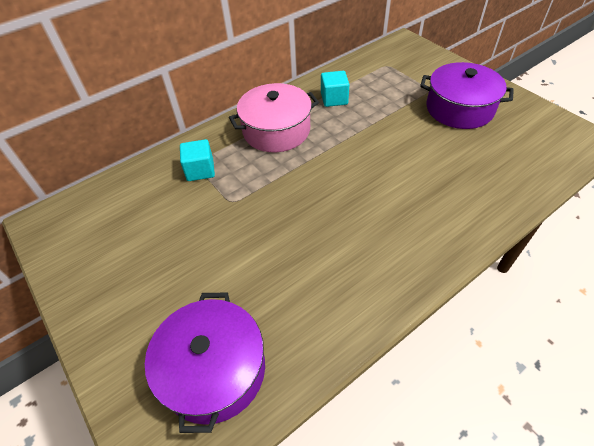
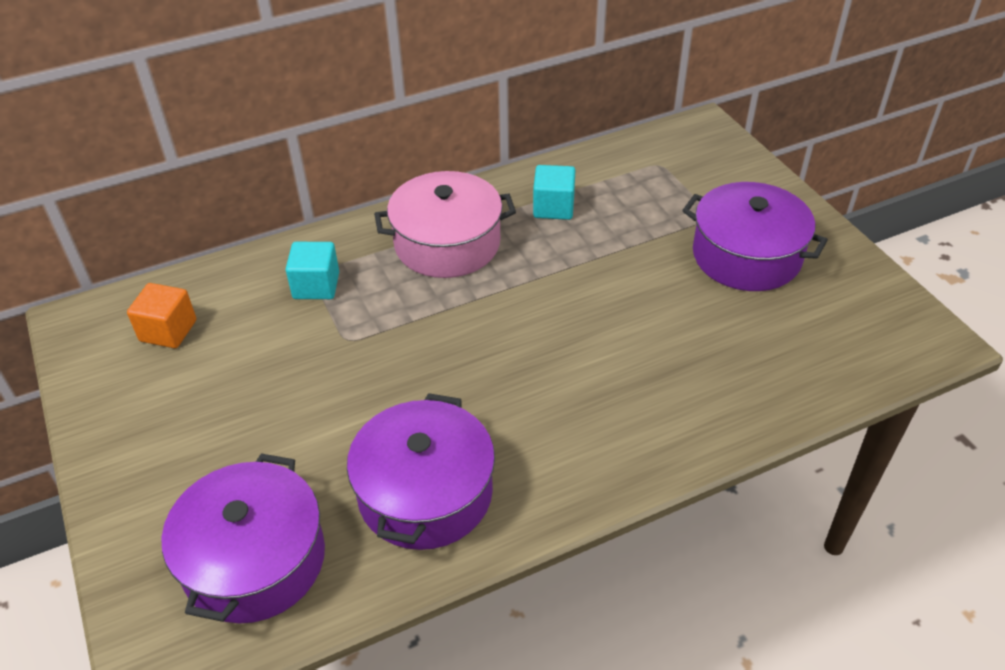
camera: 10 degrees right, 5 degrees down
(107, 217) = (168, 331): none -> orange cube
(318, 295) = (425, 493): none -> purple pot

